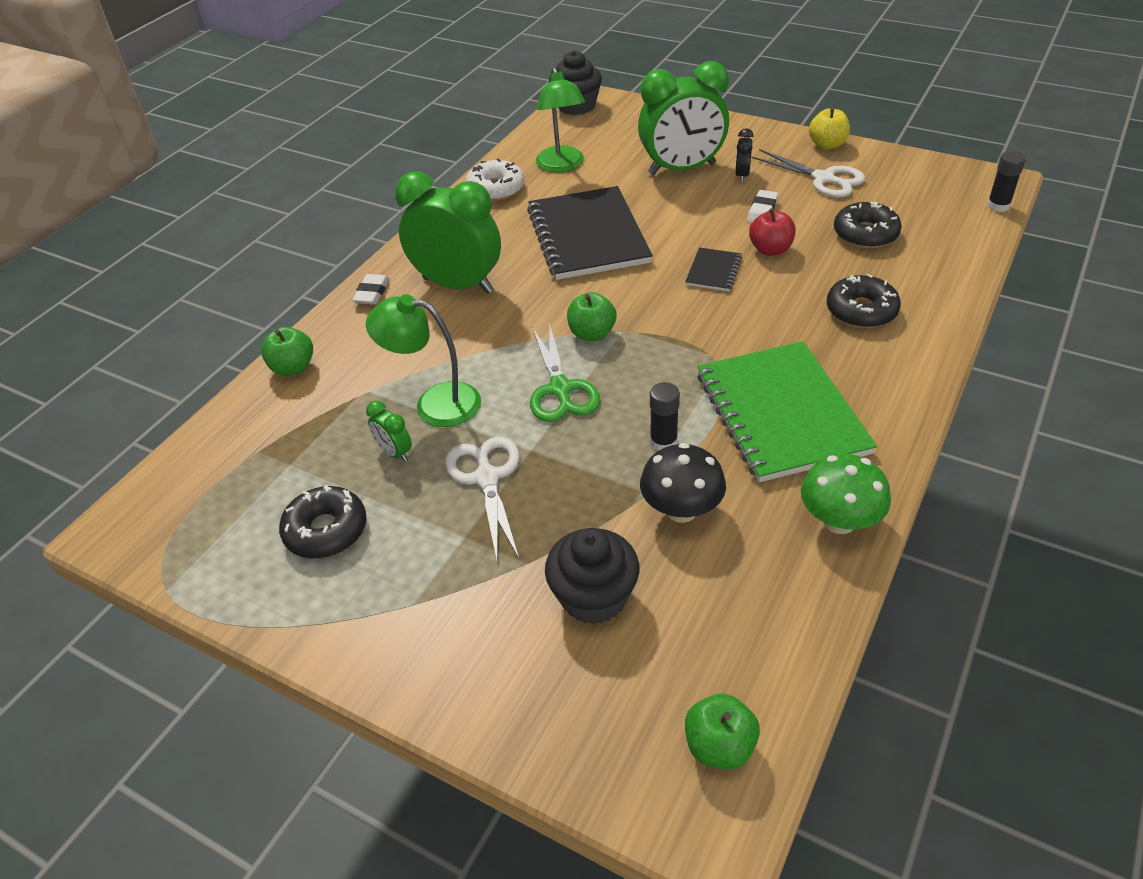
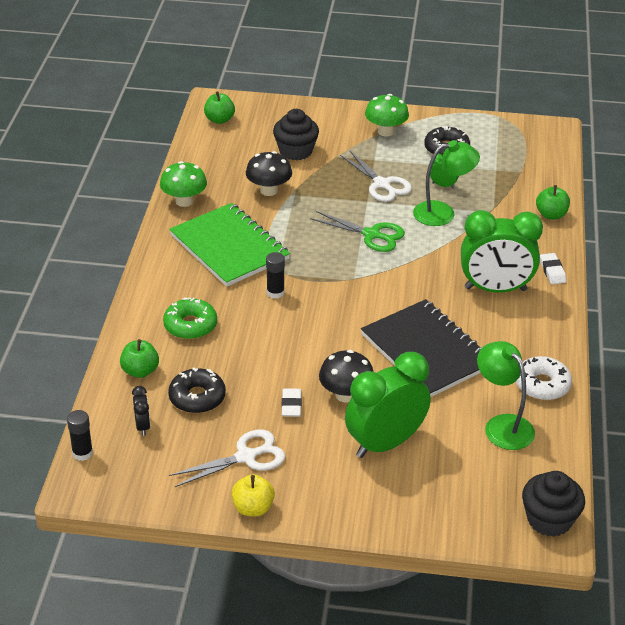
camera: 155 degrees right, 5 degrees down
(396, 606) = (385, 131): none -> green mushroom
(560, 389) = (372, 235): green scissors -> green scissors turned 150 degrees clockwise
(592, 333) = (373, 273): green apple -> green apple (140, 371)
(663, 442) = (293, 219): black glue stick -> black glue stick (275, 292)
(700, 211) = (346, 395): none -> black mushroom
(713, 271) = (310, 337): black notebook -> none
(742, 175) = (324, 446): black clock -> black clock (143, 426)
(770, 250) = (272, 366): red apple -> none
(823, 179) = (246, 457): white scissors -> white scissors turned 135 degrees clockwise
(861, 311) = (190, 325): black donut -> green donut

